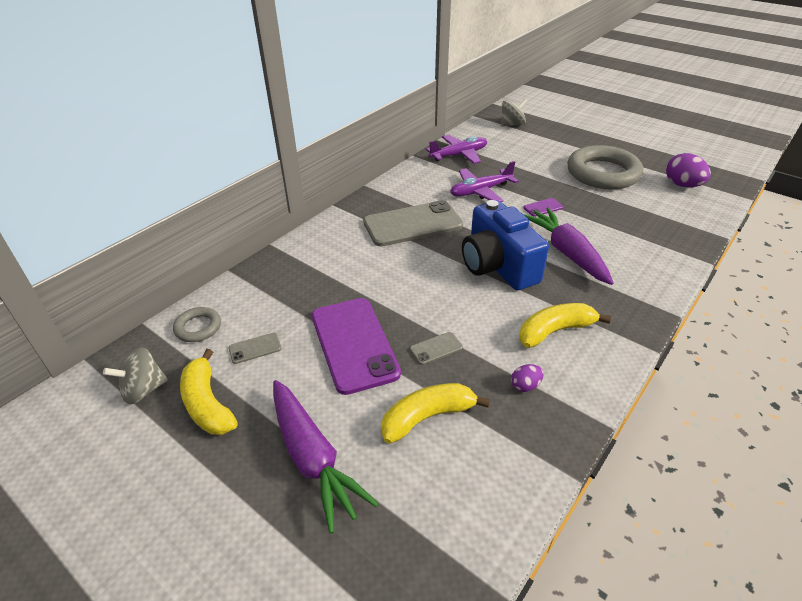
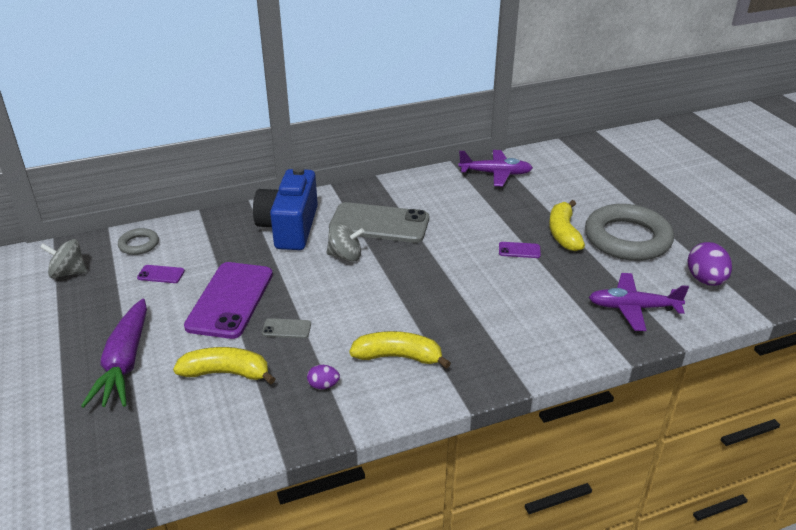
camera: 30 degrees right, 5 degrees down
(207, 404) = (96, 299): yellow banana -> yellow banana (563, 233)
(255, 348) = (161, 274): grey phone -> purple phone
(480, 191) = (476, 215): purple plane -> purple plane (633, 308)
(497, 266) = (412, 285): blue camera -> blue camera (289, 227)
(512, 124) = (589, 159): grey spinning top -> grey spinning top (345, 256)
(567, 253) = (491, 298): purple carrot -> none

